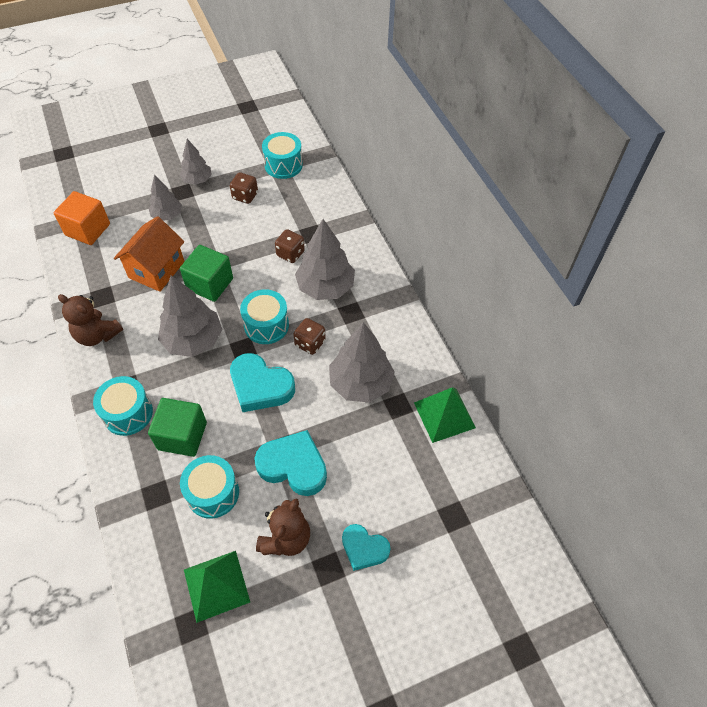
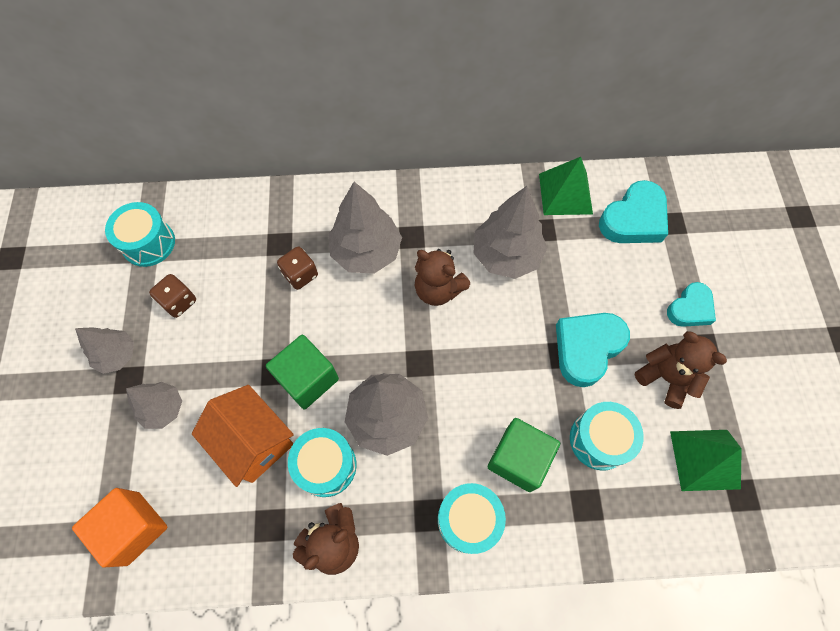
camera: 70 degrees left, 10 degrees up
(260, 386) = (478, 356): turquoise heart -> turquoise heart (633, 219)
(266, 325) = (396, 329): turquoise drum -> turquoise drum (326, 465)
(310, 343) = (438, 289): brown dice -> brown teddy bear

